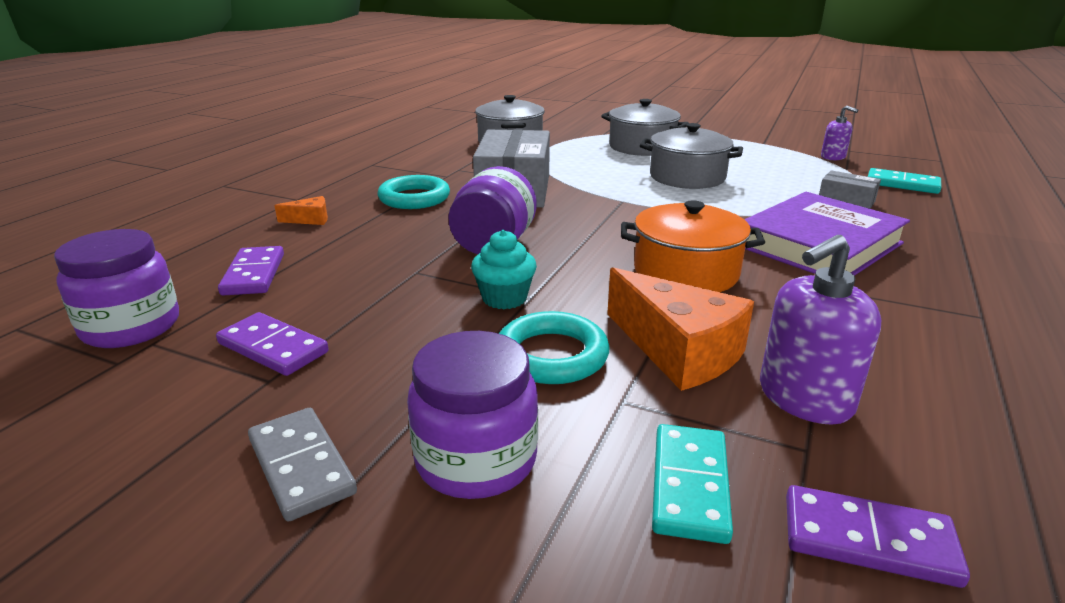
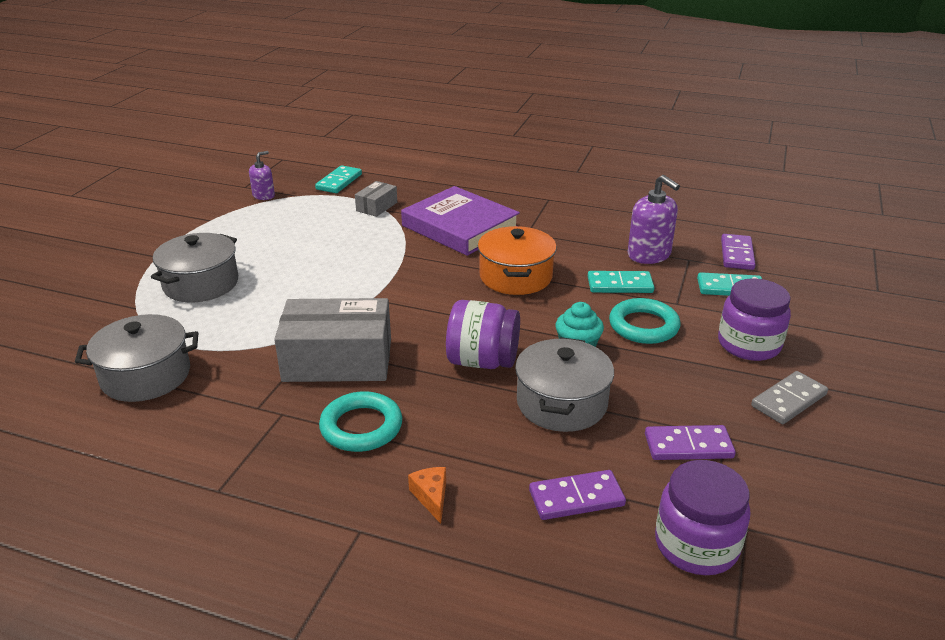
camera: 95 degrees left, 5 degrees up
(273, 348) = (688, 446): purple domino -> purple domino turned 60 degrees clockwise
(678, 350) = (620, 285): orange cheese -> turquoise domino
(687, 177) = (310, 264): grey pot -> grey pot (561, 403)

